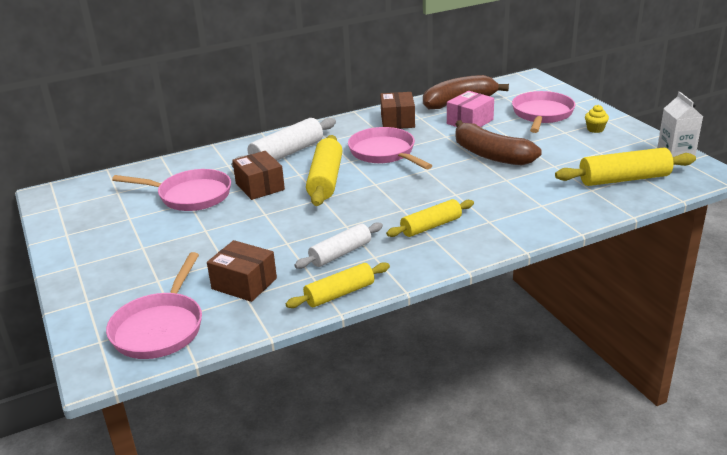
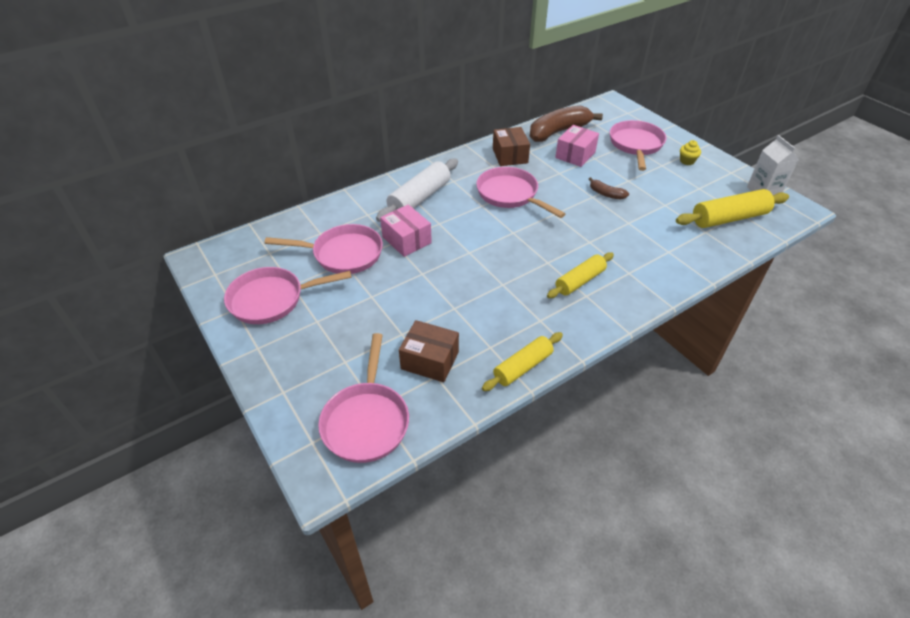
camera: 10 degrees left, 15 degrees up
(105, 228) = (272, 299): none -> pink pan
(260, 186) = (406, 240): brown box -> pink box
(325, 180) = (466, 229): yellow rolling pin -> none
(340, 253) = (508, 318): white rolling pin -> none
(490, 155) = (606, 194): brown banana -> brown banana, size x0.47

